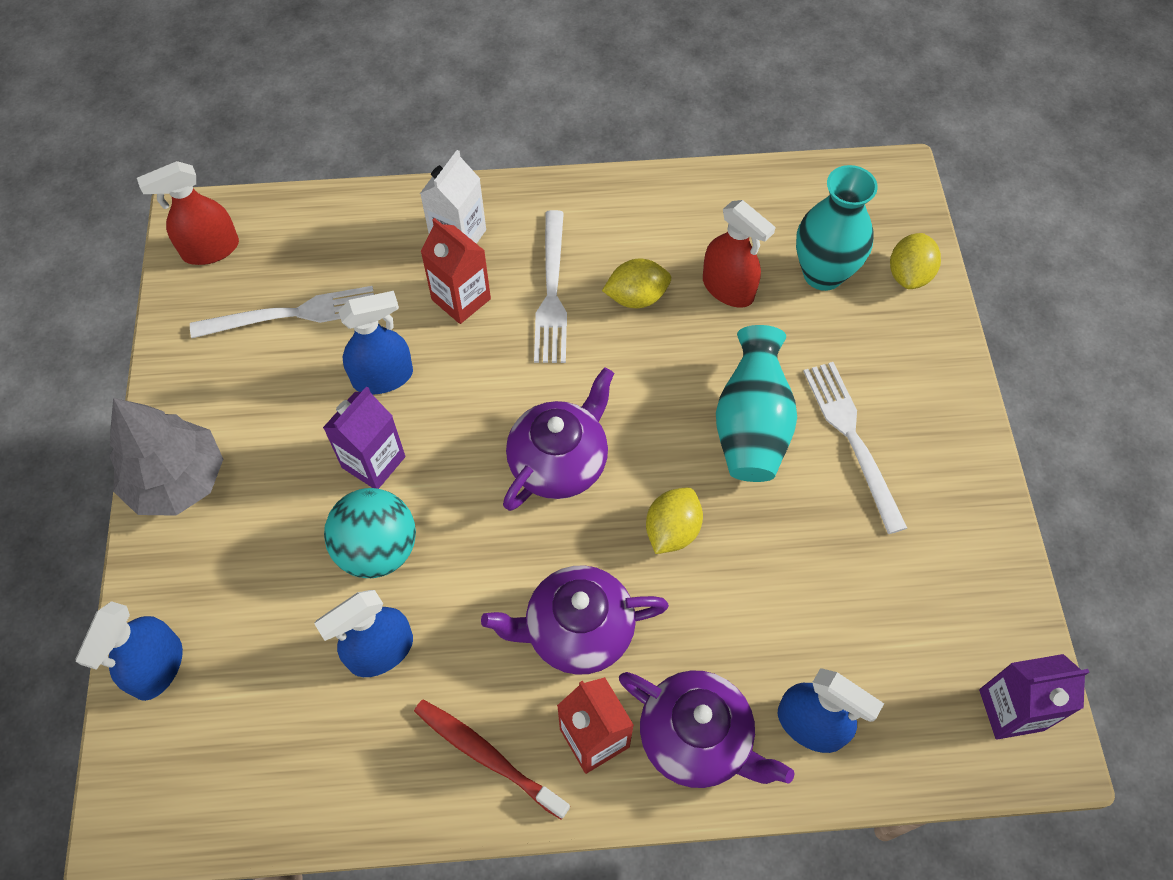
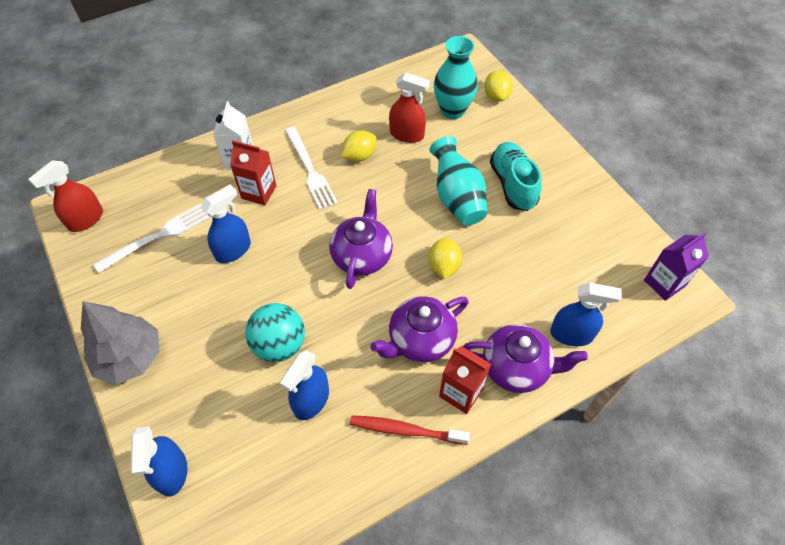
camera: 25 degrees left, 5 degrees down
(373, 462) = (251, 298): purple carton -> none
(852, 439) = (513, 184): white fork -> turquoise shoe

